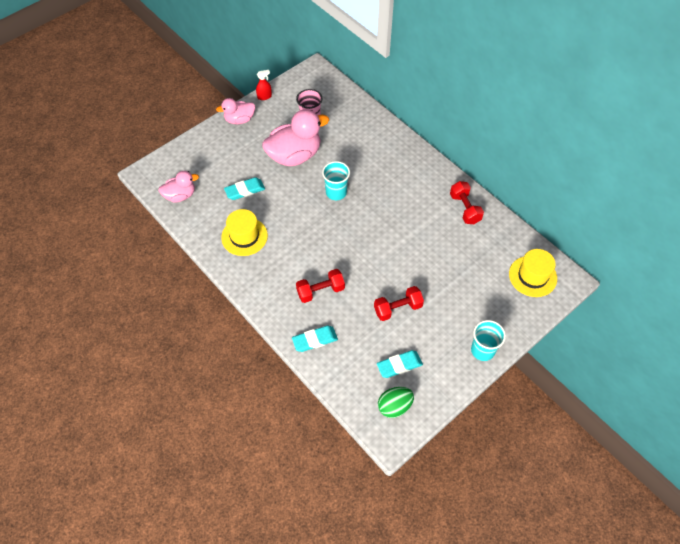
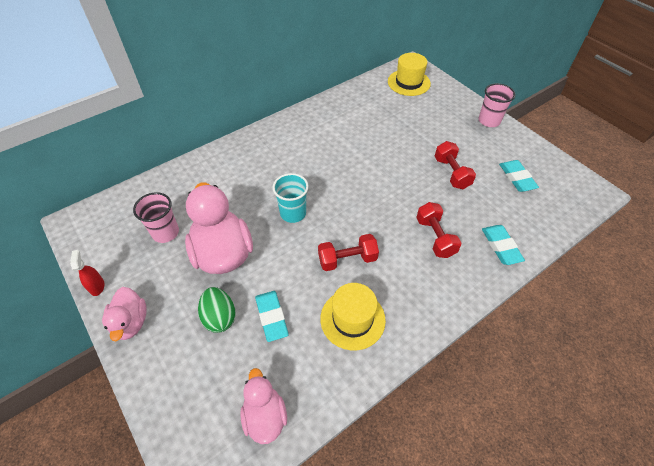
camera: 85 degrees left, 5 degrees down
(394, 406) = (562, 185): green egg -> green egg (219, 317)
(465, 208) = (330, 113): red dumbbell -> red dumbbell (347, 259)
(482, 350) = (489, 121): turquoise cup -> pink cup

